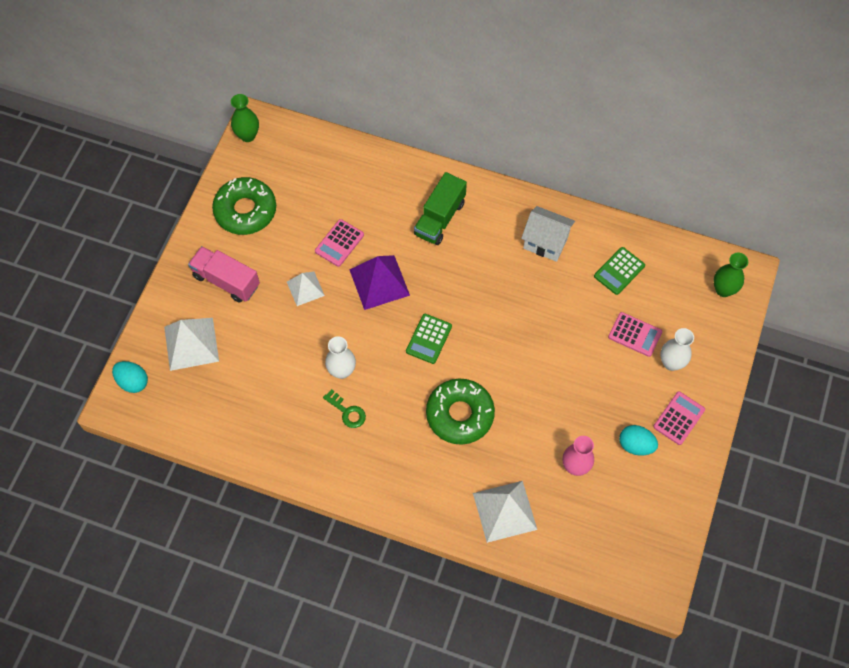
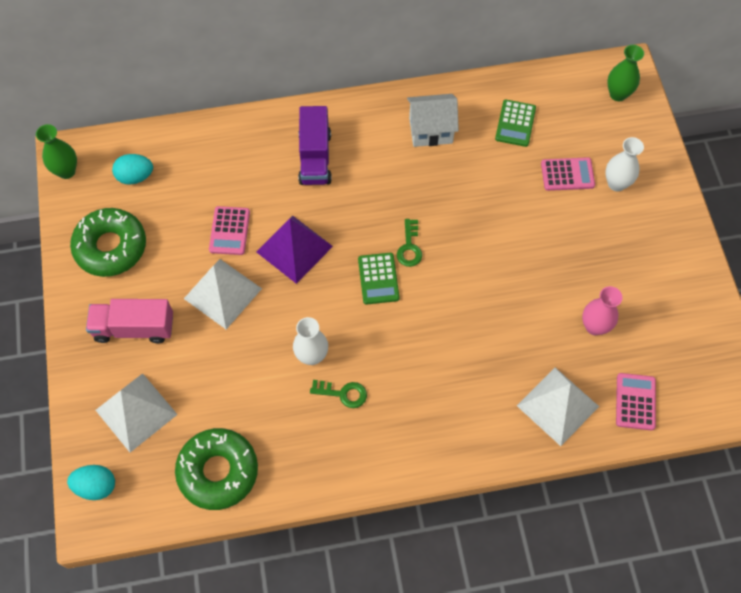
camera: 30 degrees left, 0 degrees up
(305, 288) = (222, 293): white pyramid -> white pyramid, size x1.62
(440, 218) = (315, 157): green truck -> purple truck
(460, 414) = (455, 336): green donut -> green donut (218, 471)
(468, 327) = (409, 247): none -> green key
(635, 445) = (635, 276): turquoise egg -> turquoise egg (135, 177)
(679, 418) = (656, 230): pink calculator -> pink calculator (635, 401)

